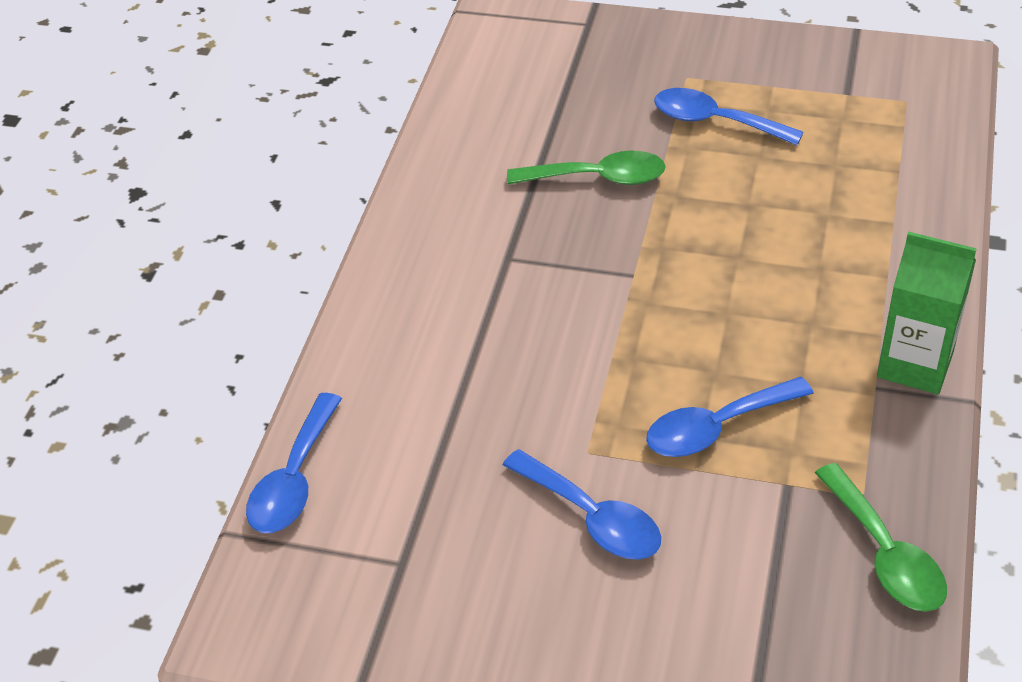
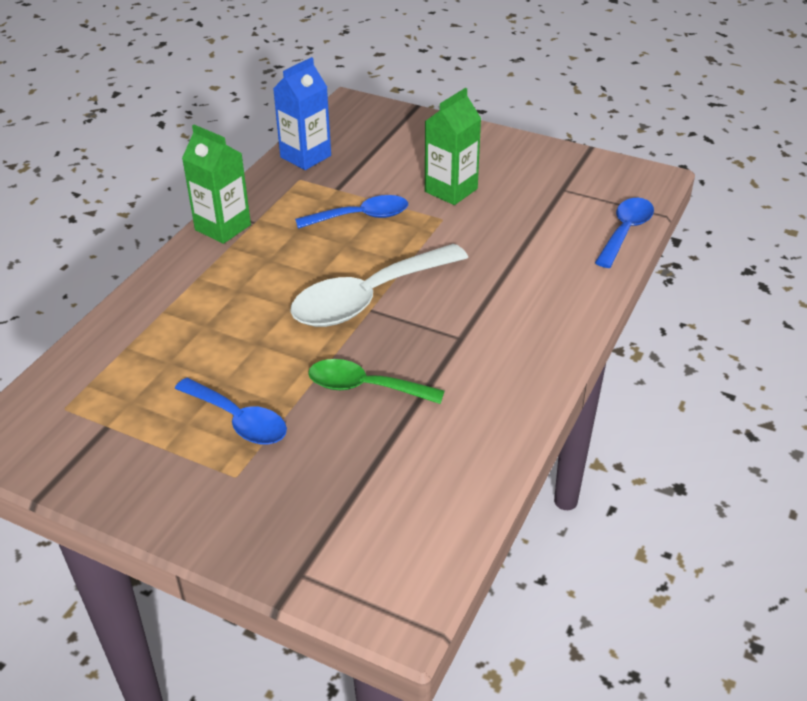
camera: 170 degrees left, 5 degrees down
(592, 518) = (451, 190): blue spoon -> green carton
(643, 288) = (368, 298): none -> white spoon
(885, 554) = (305, 156): green spoon -> blue carton

